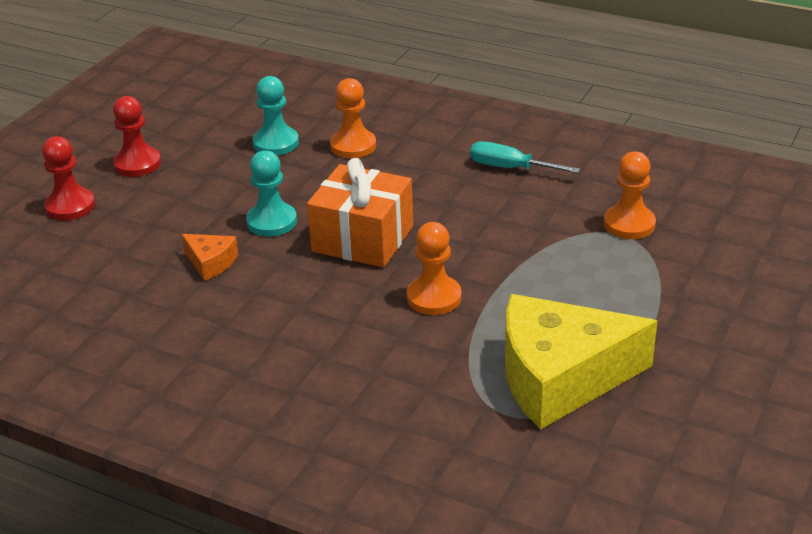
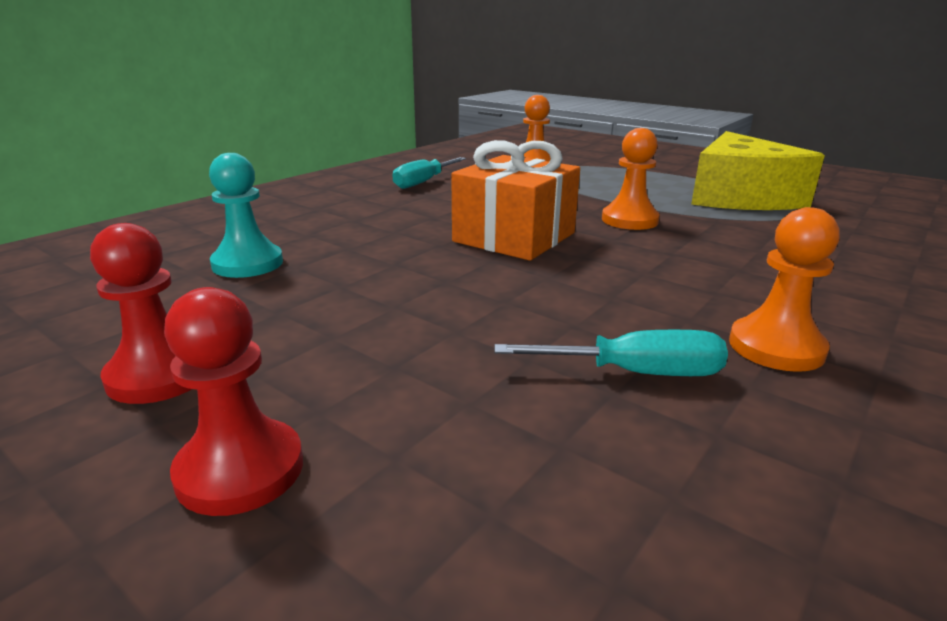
camera: 80 degrees left, 10 degrees down
(151, 301) = (634, 373): none -> turquoise screwdriver
(211, 263) = (535, 320): orange cheese -> none
(272, 222) = (449, 277): turquoise pawn -> none
(353, 146) = (311, 228): orange pawn -> orange pawn (776, 347)

